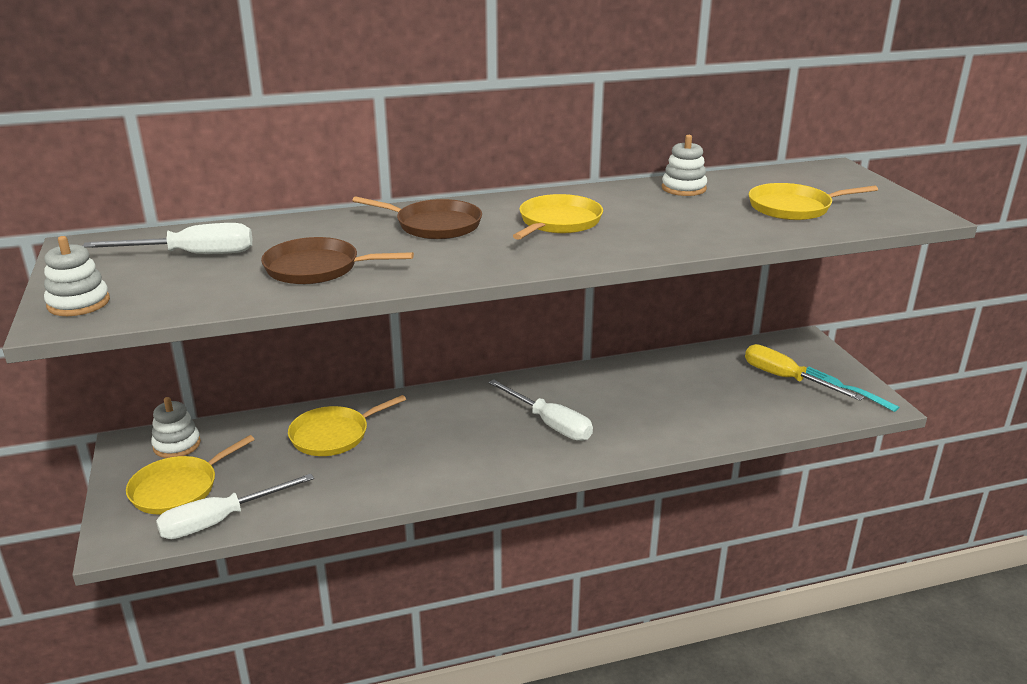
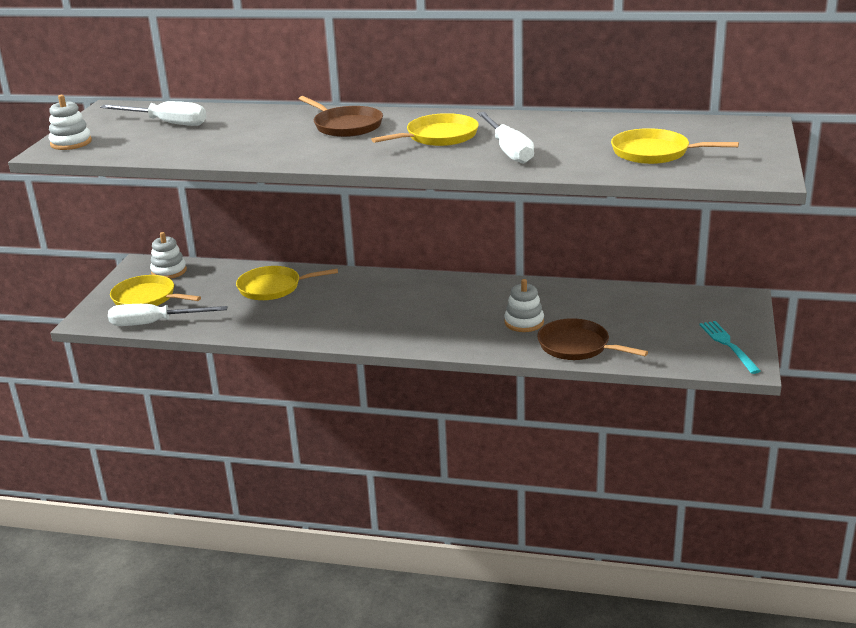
camera: 30 degrees right, 0 degrees up
(178, 488) = (147, 298): yellow pan -> yellow pan turned 45 degrees clockwise
(317, 268) = (229, 143): brown pan -> brown pan (577, 346)
(549, 424) = (435, 315): white screwdriver -> white screwdriver (508, 150)
(683, 188) = (584, 124): white stacking toy -> white stacking toy (524, 322)
(786, 379) = (681, 326): yellow screwdriver -> none

